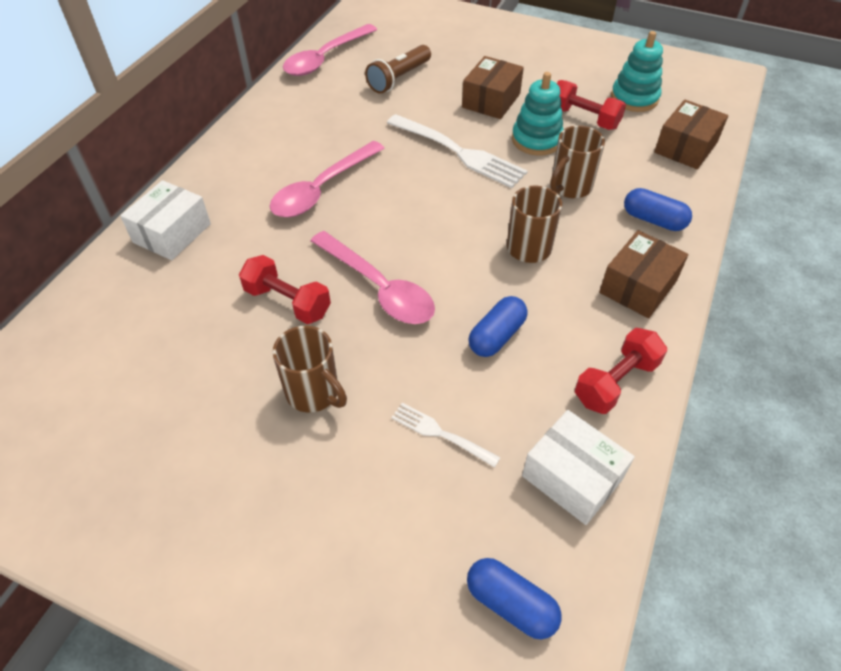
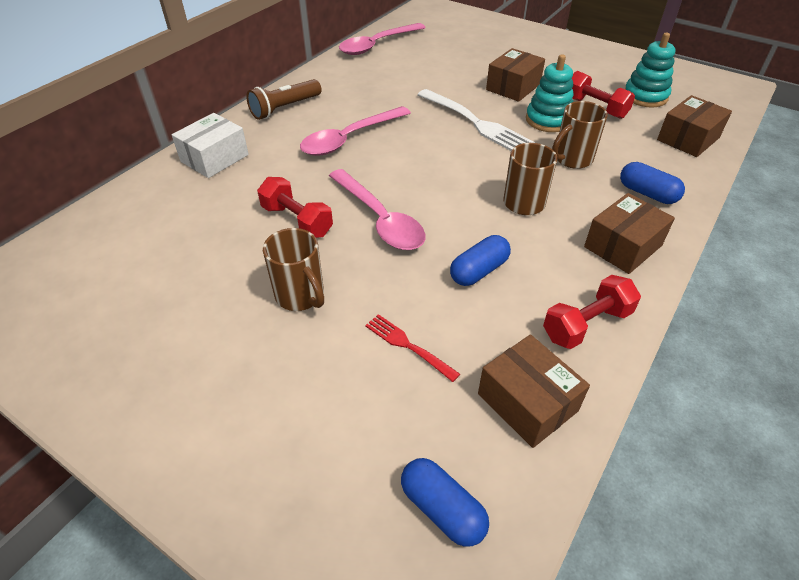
camera: 10 degrees right, 5 degrees down
(399, 78) = (436, 64): brown flashlight -> brown flashlight (284, 108)
(441, 434) = (409, 346): white fork -> red fork
(572, 477) = (527, 402): white box -> brown box

